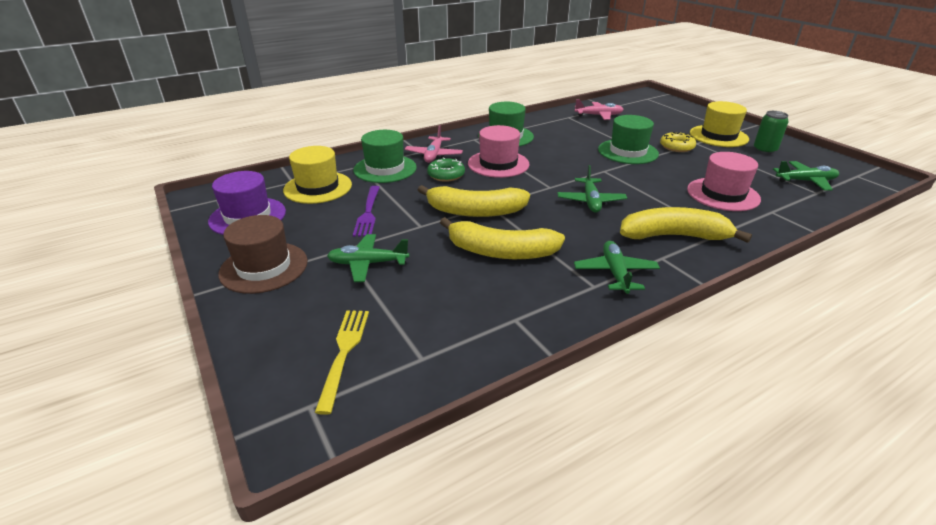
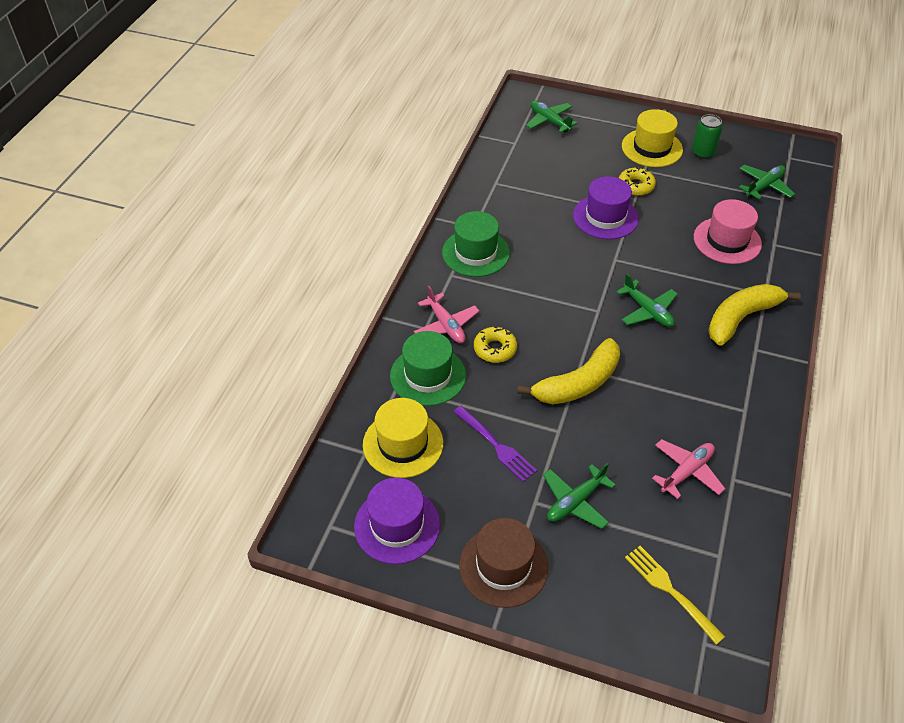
camera: 40 degrees left, 15 degrees up
(446, 175) = (495, 349): green donut -> yellow donut
(498, 164) = (520, 303): pink hat -> none
(501, 252) = (651, 418): yellow banana -> none
(598, 115) = (521, 165): pink plane -> pink plane (687, 472)
(615, 273) = (744, 387): green plane -> green plane (549, 121)
(628, 152) = (605, 217): green hat -> purple hat

